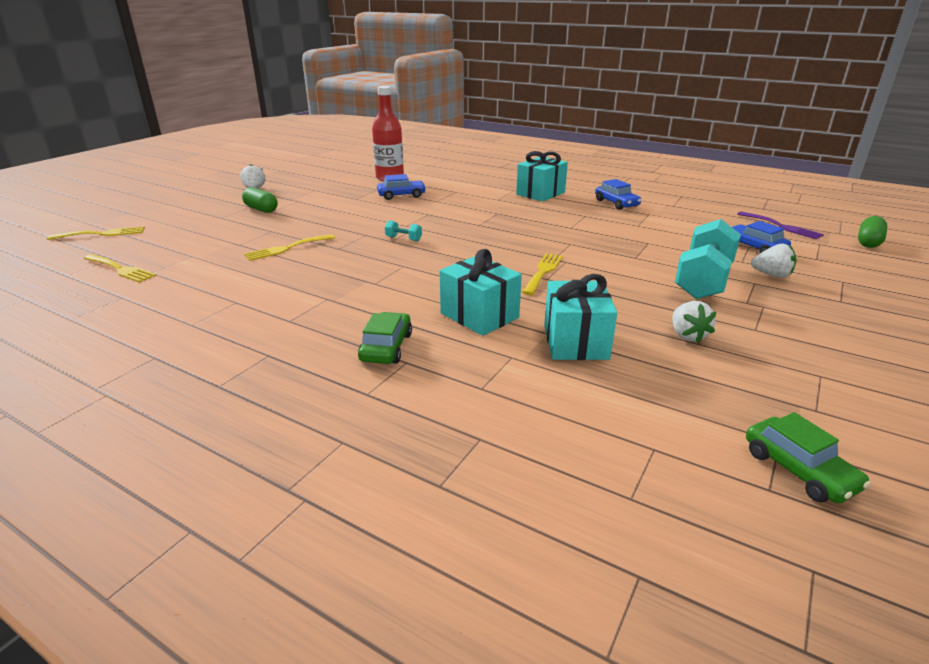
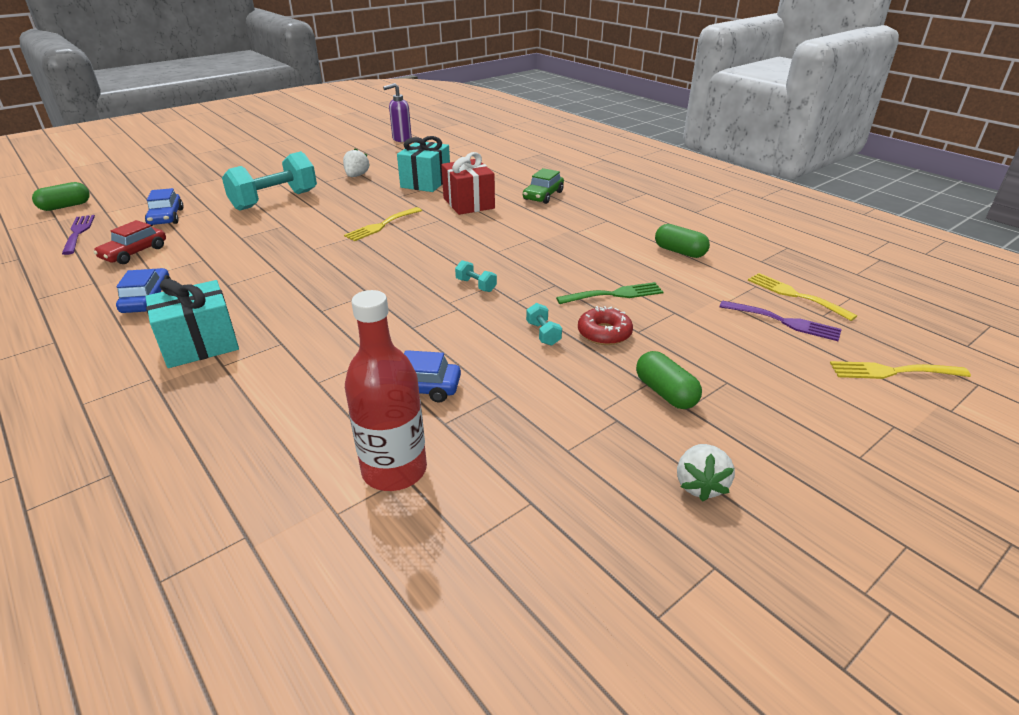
camera: 160 degrees left, 5 degrees up
(152, 250) = (784, 322): none -> purple fork
(211, 293) = (679, 252): none -> green capsule
(287, 248) = (614, 294): yellow fork -> green fork
(296, 227) = (604, 333): none -> red donut
(339, 221) = (543, 334): none -> turquoise dumbbell
(479, 315) = (468, 203): turquoise gift -> red gift
(697, 221) = (134, 253): none -> red car
(772, 275) = (218, 196): white strawberry -> none
(799, 470) = (401, 139): green car -> purple soap dispenser

